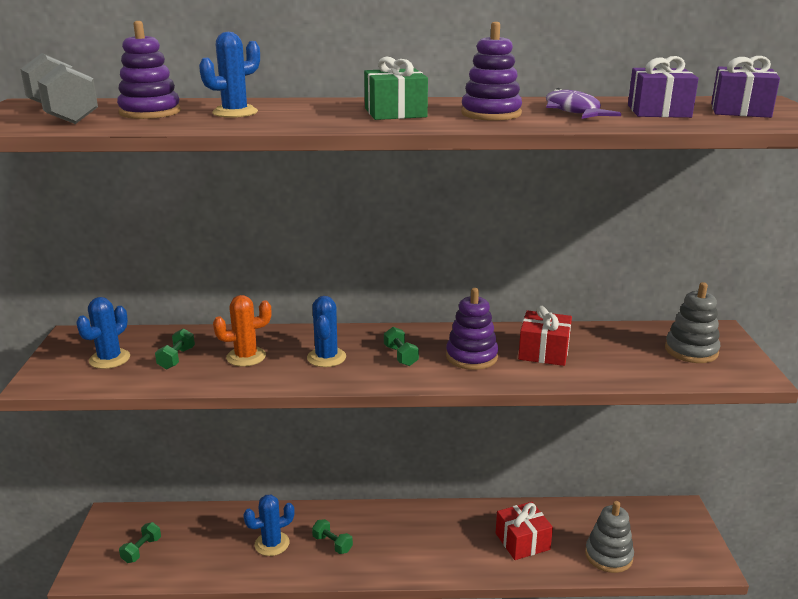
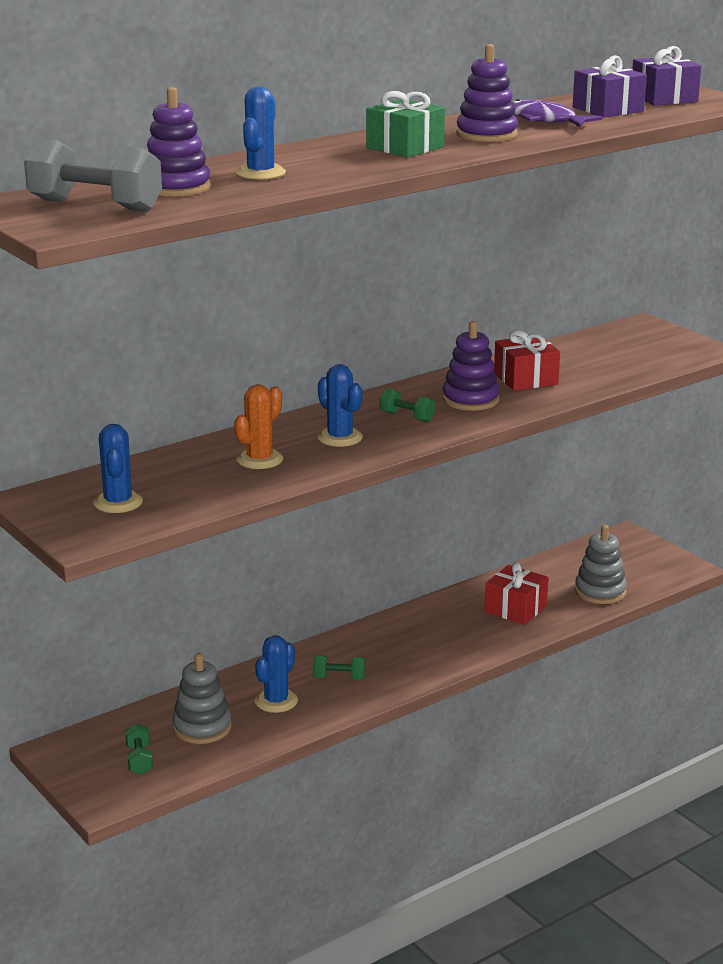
camera: 35 degrees left, 0 degrees up
(176, 358) = (190, 481): green dumbbell -> none
(691, 351) = (641, 345): grey stacking toy -> grey stacking toy (202, 727)

